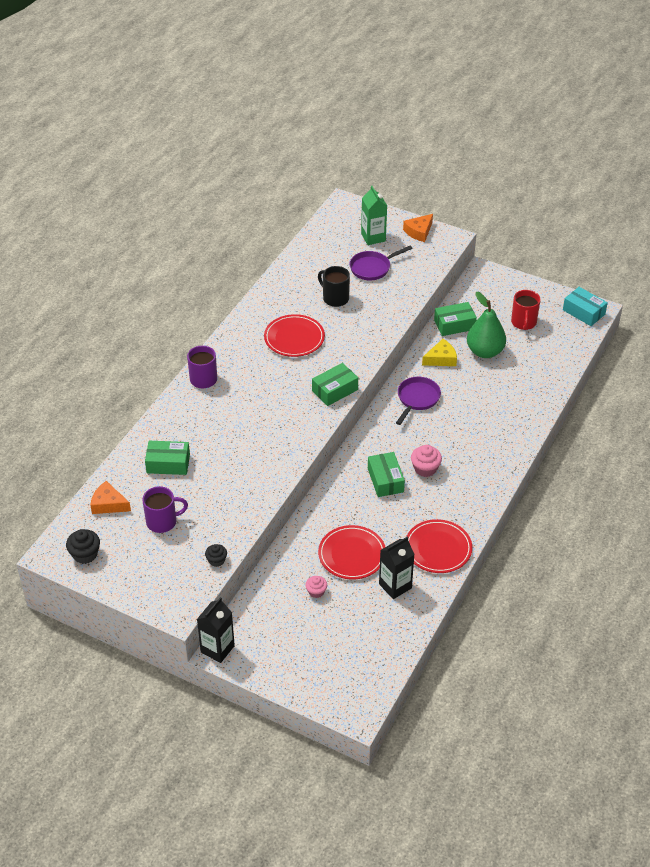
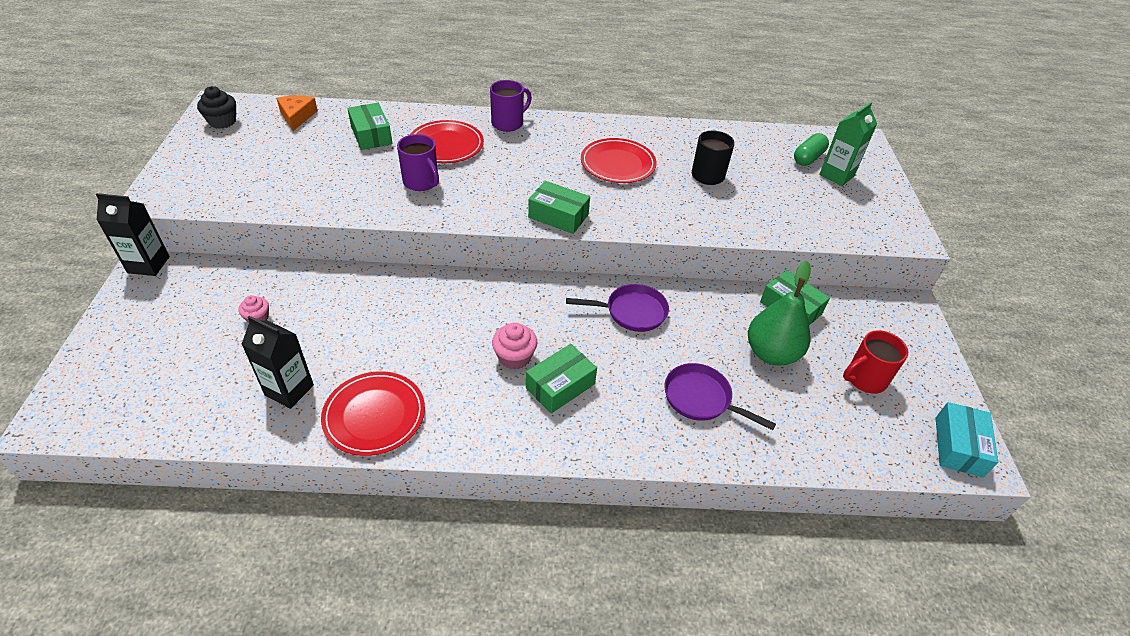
camera: 60 degrees right, 0 degrees up
(162, 522) = (285, 153): purple mug -> purple mug (421, 182)
(216, 560) = (238, 204): black cupcake -> none
(347, 241) = (808, 158): none -> green capsule
(352, 554) = (331, 331): red plate -> red plate (446, 145)
(372, 268) = (786, 189): purple pan -> purple pan (701, 398)
(385, 480) = (472, 324): green box -> green box (560, 386)
(419, 232) = (889, 208): orange cheese -> none
(441, 359) = (720, 313): yellow cheese -> none

